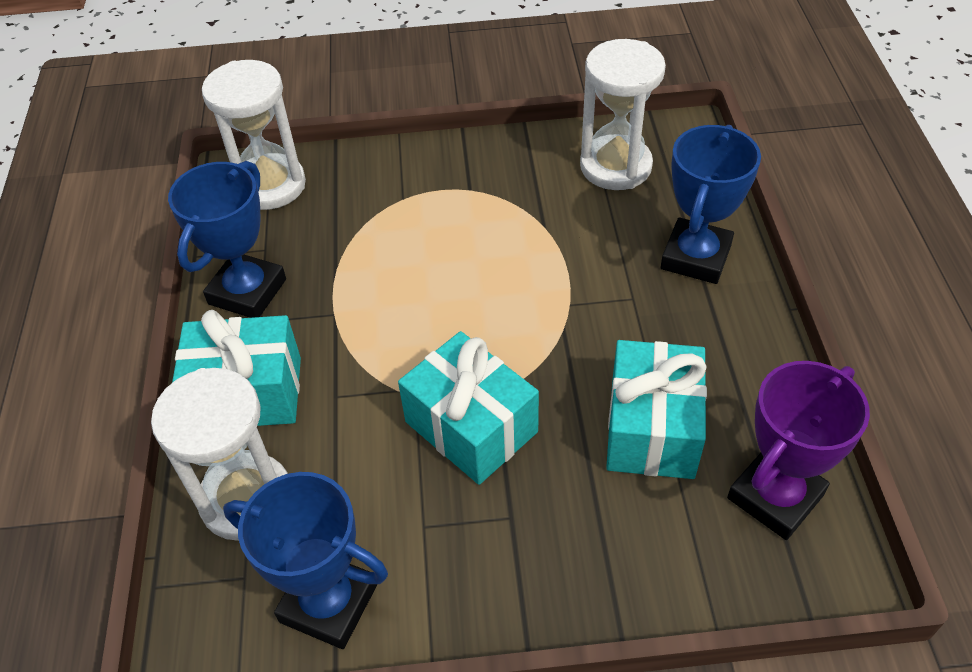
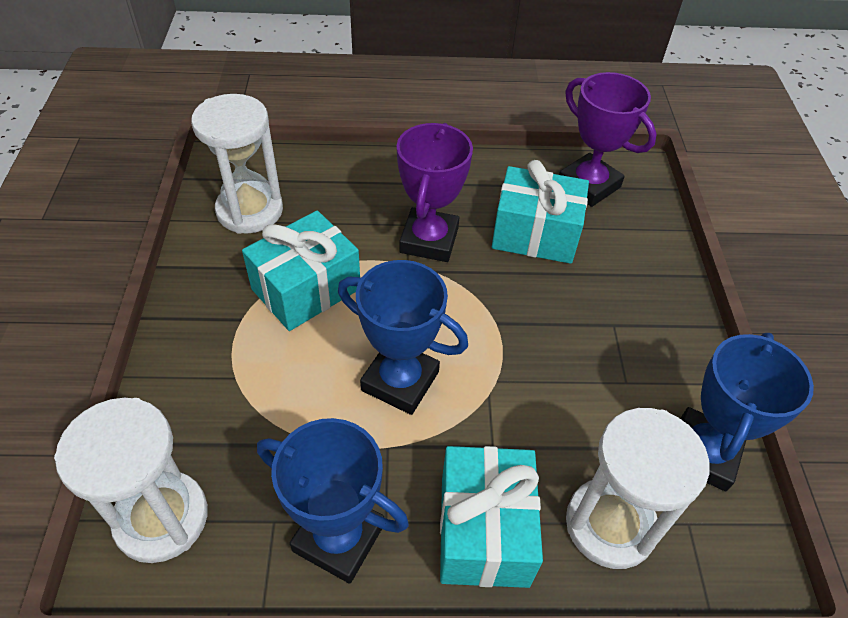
camera: 90 degrees left, 0 degrees up
(471, 427) = (531, 342): turquoise gift -> turquoise gift (306, 289)
(611, 320) = (429, 240): none -> purple trophy
(695, 257) = (372, 182): blue trophy -> blue trophy (400, 381)

